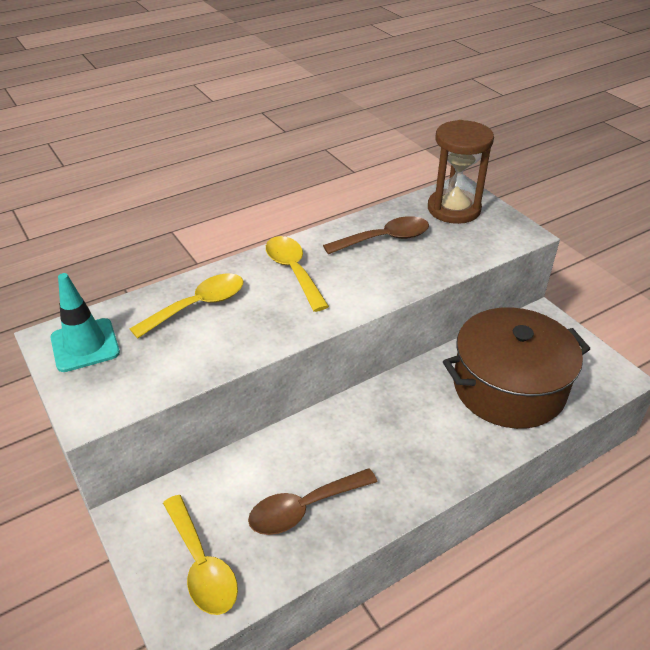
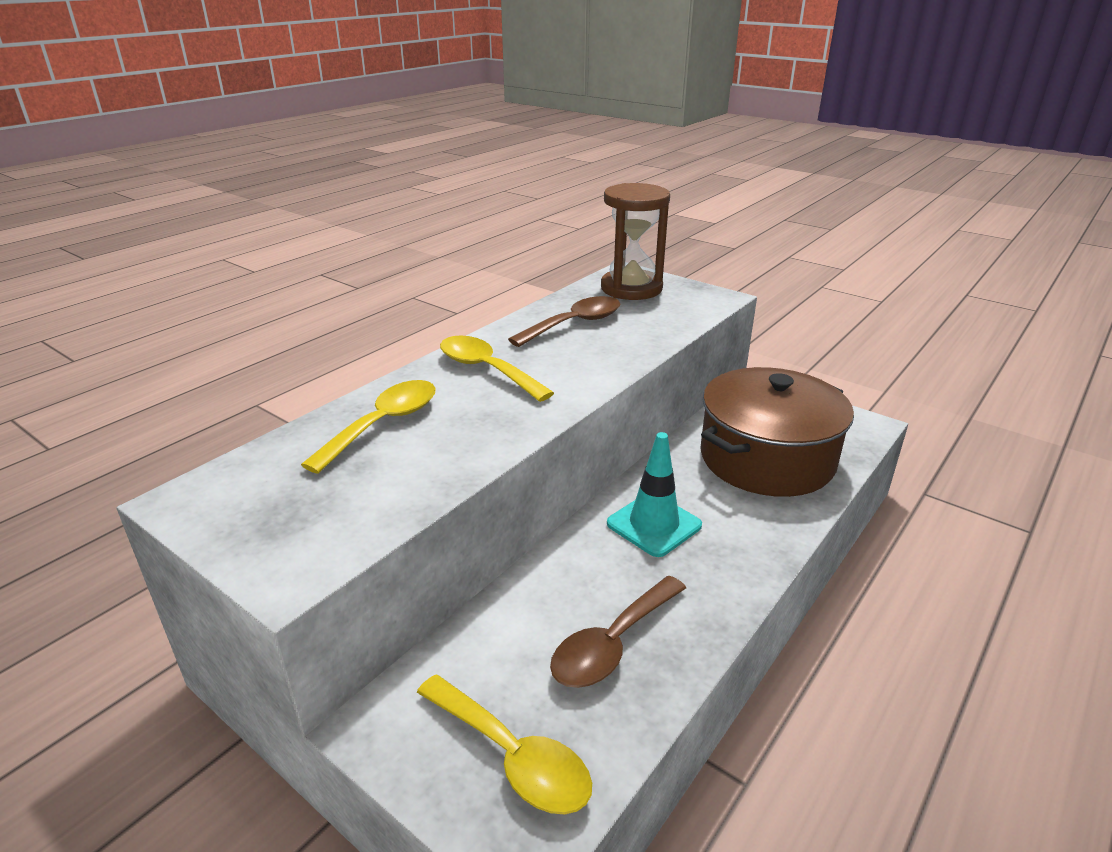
camera: 20 degrees left, 10 degrees down
(85, 345) = (241, 497): turquoise traffic cone -> turquoise traffic cone (654, 524)

